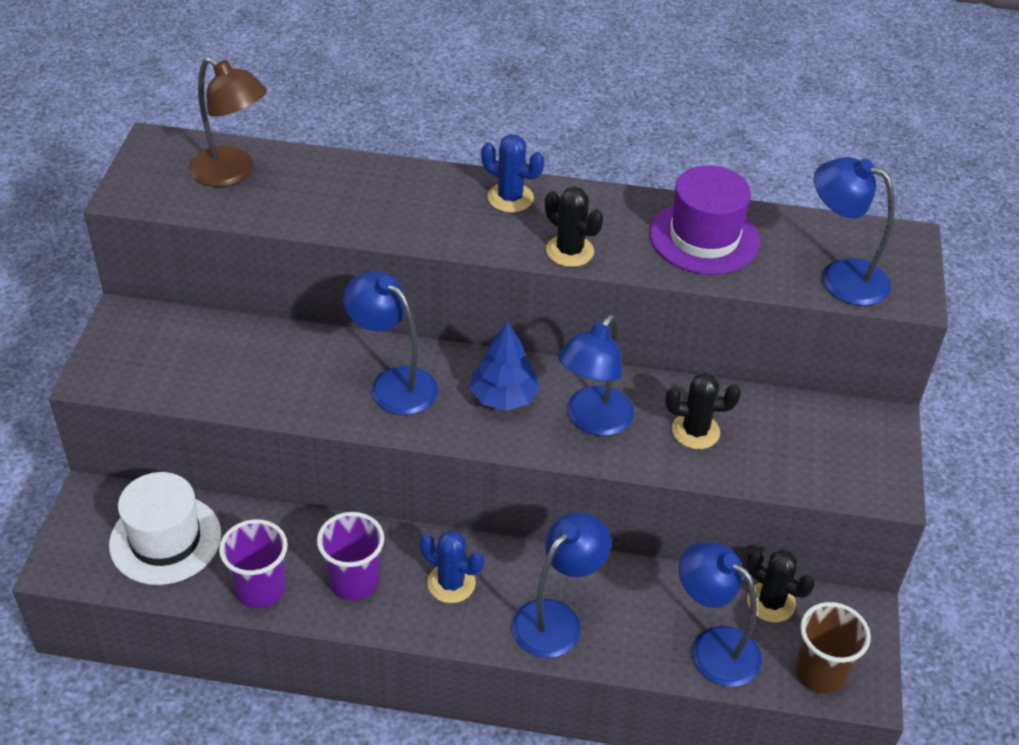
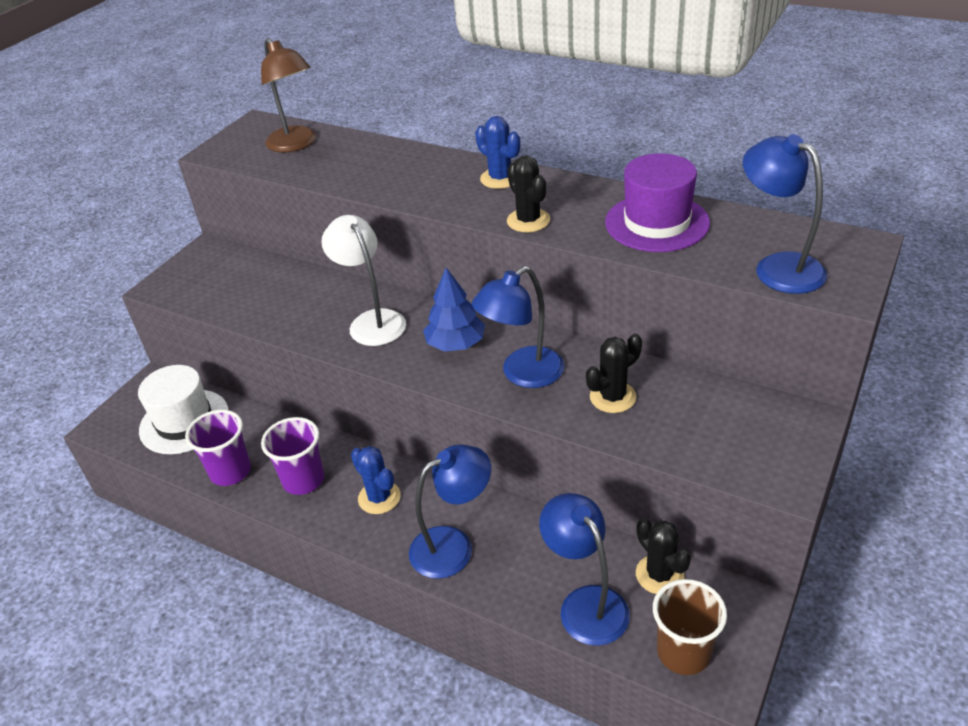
camera: 25 degrees right, 5 degrees down
(393, 383) = (372, 321): blue lamp -> white lamp
(695, 431) = (612, 397): black cactus -> black cactus turned 60 degrees counterclockwise

